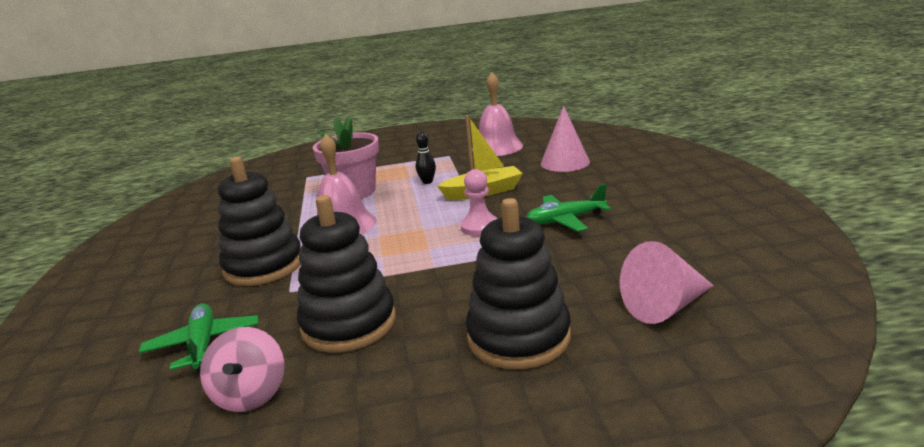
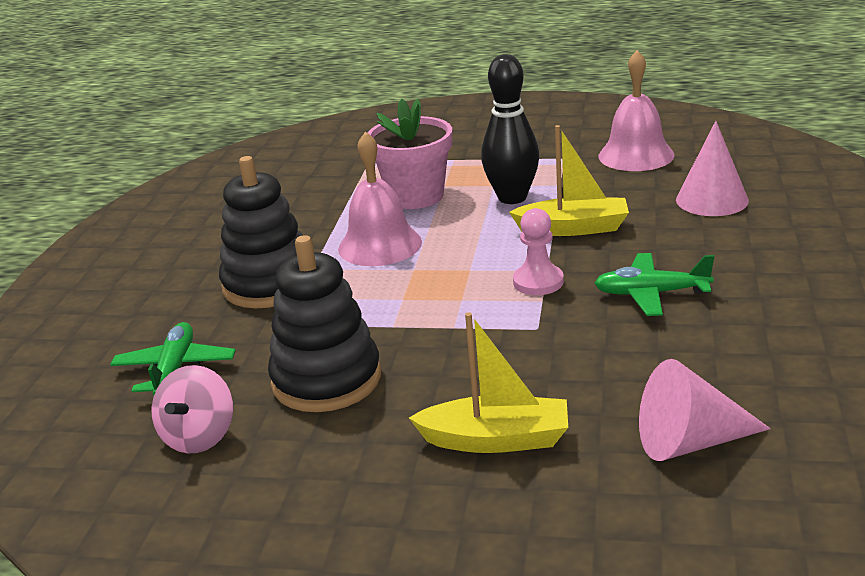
camera: 20 degrees right, 5 degrees up
(427, 182) = (512, 198): black bowling pin -> black bowling pin, size x2.08
(518, 337) = (496, 439): black stacking toy -> yellow boat

